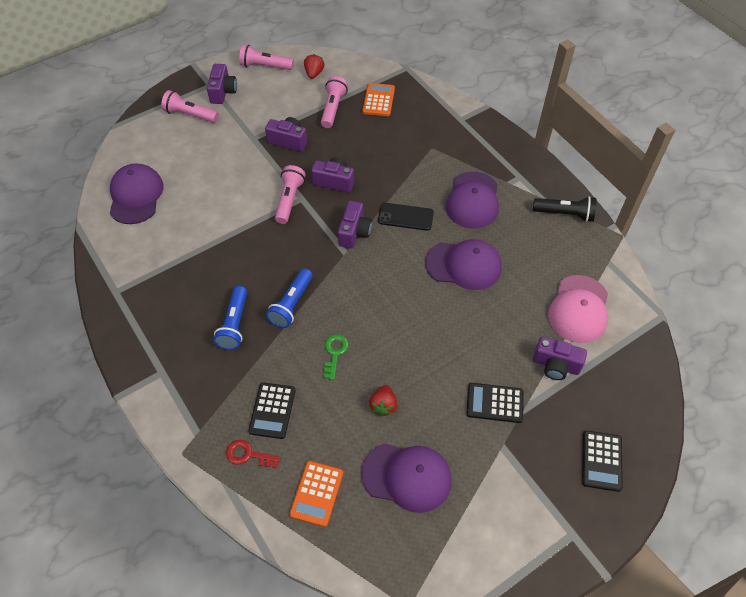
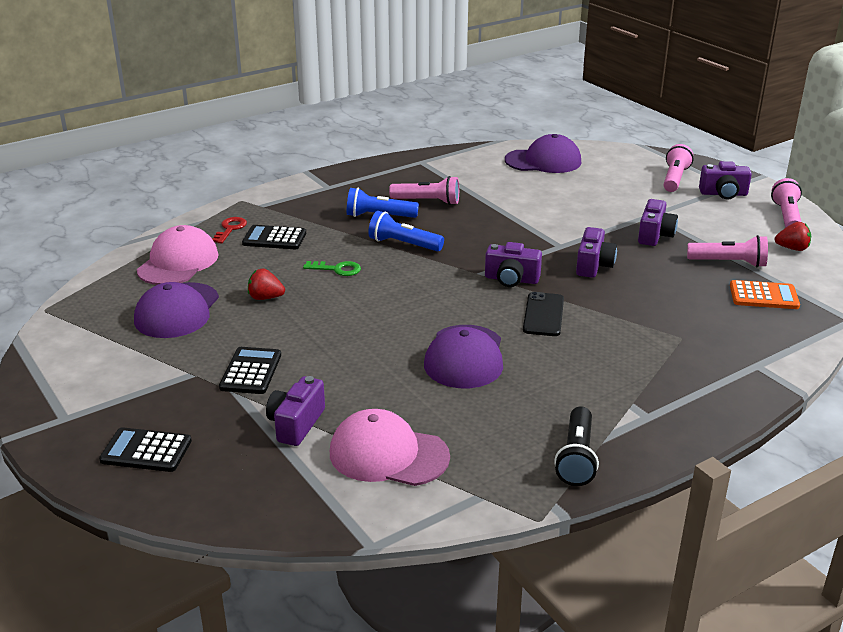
camera: 90 degrees right, 25 degrees down
(289, 200) = (556, 239): pink flashlight -> pink flashlight (427, 201)
(316, 493) = (178, 262): orange calculator -> pink cap
(473, 200) = (585, 369): purple cap -> none

